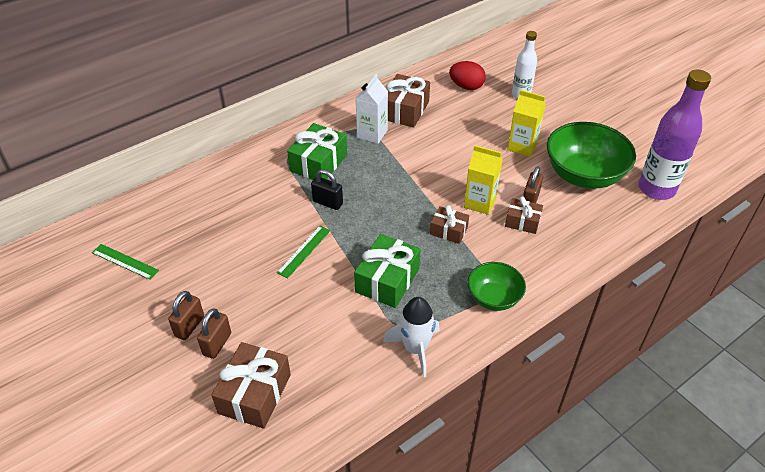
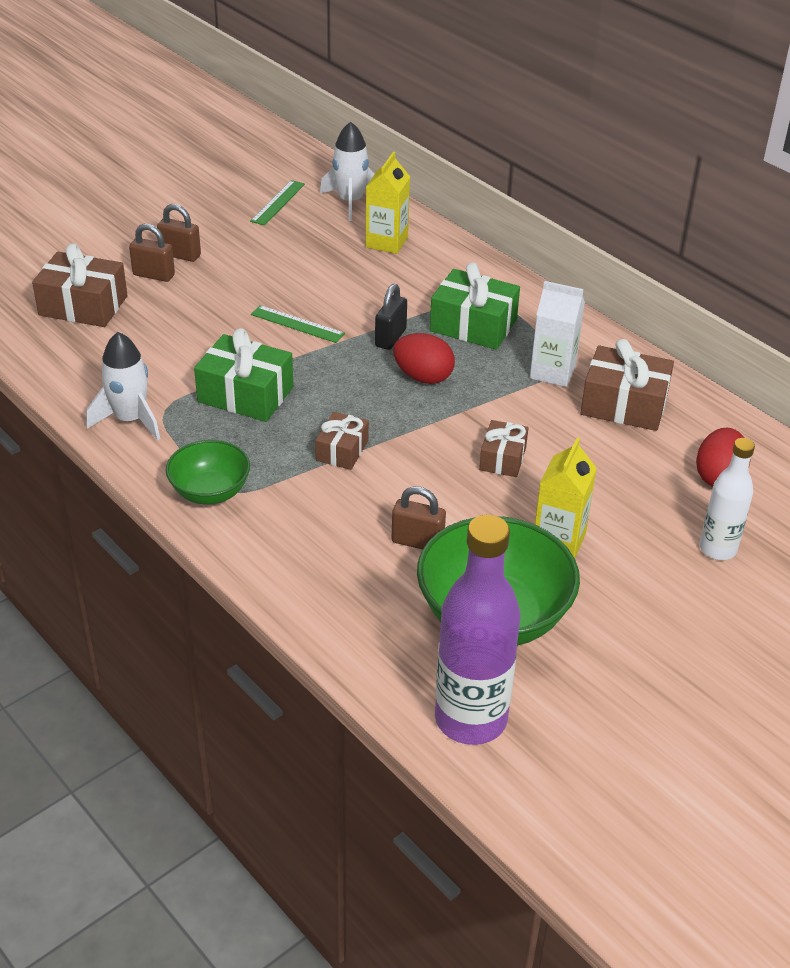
camera: 85 degrees right, 5 degrees down
(140, 217) = (350, 202): none -> white rocket
(373, 189) = (423, 377): none -> red egg
(480, 203) = (406, 484): yellow carton -> yellow carton (386, 242)
(522, 222) = (367, 530): brown gift -> brown gift (502, 458)

